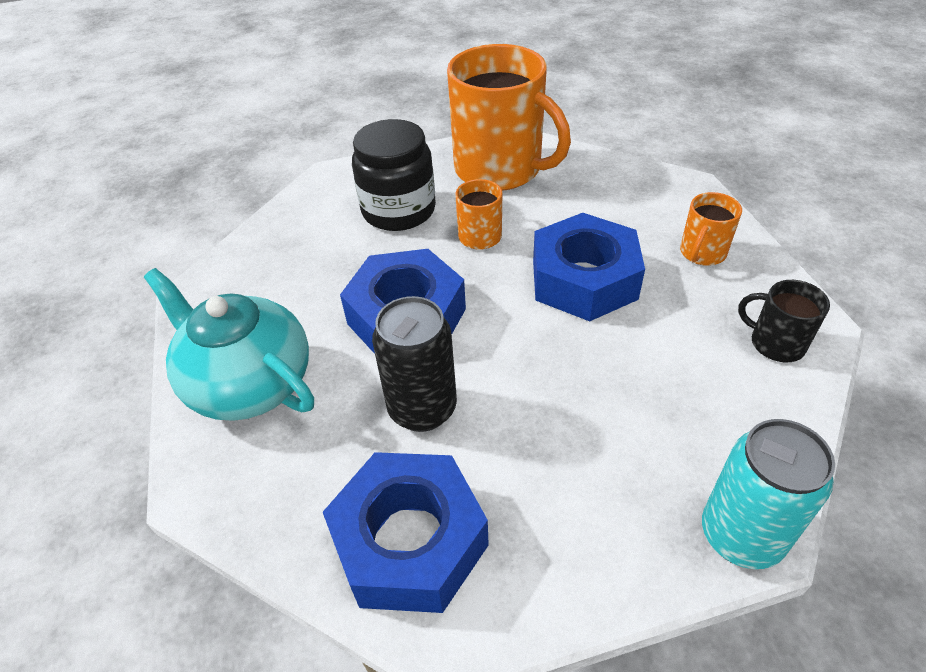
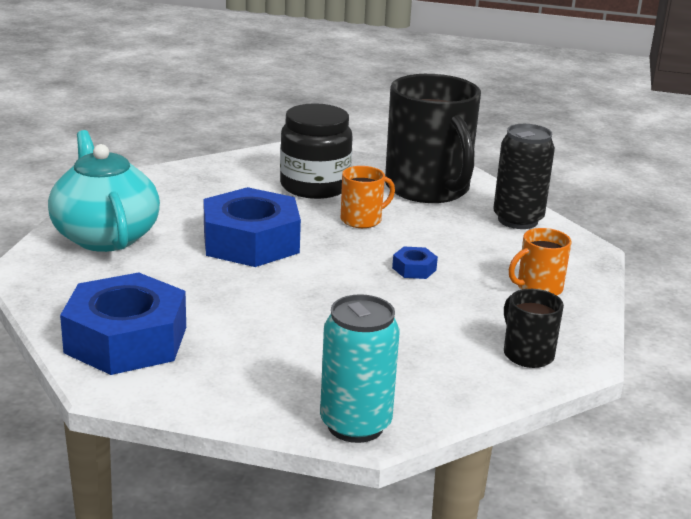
camera: 25 degrees right, 20 degrees down
(422, 409) = (206, 288): black can -> black can (517, 220)
(500, 169) = (428, 188): orange mug -> black mug
(584, 279) = (414, 269): blue nut -> blue nut, size x0.40

